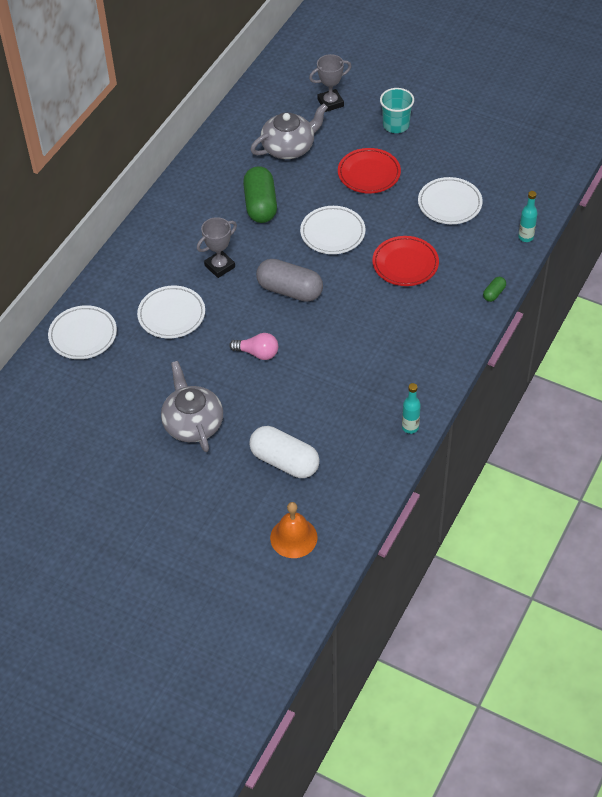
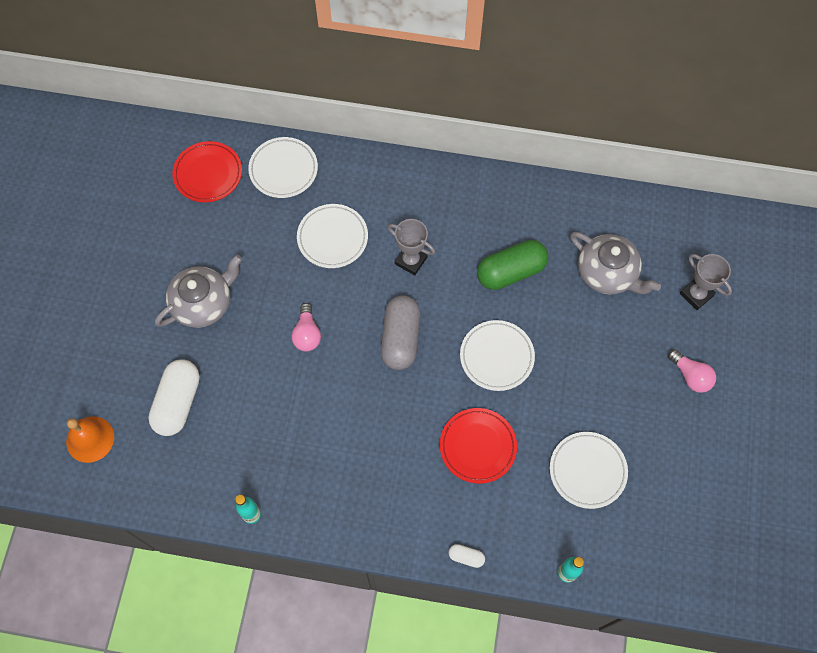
camera: 70 degrees right, 15 degrees up
(369, 174) = (600, 368): red plate -> red plate (208, 174)
(396, 125) = (690, 376): turquoise cup -> pink light bulb
(494, 293) = (466, 557): green capsule -> white capsule

